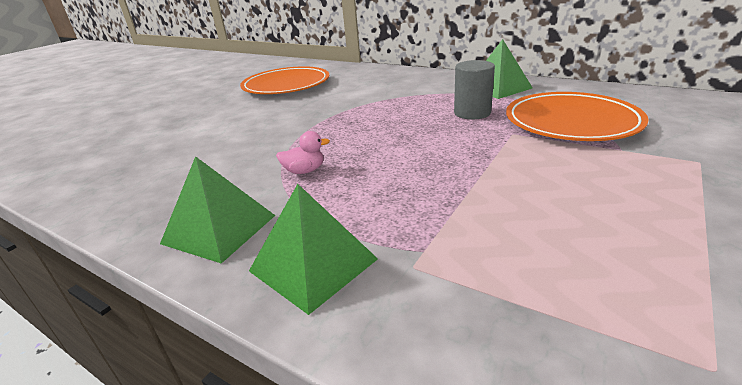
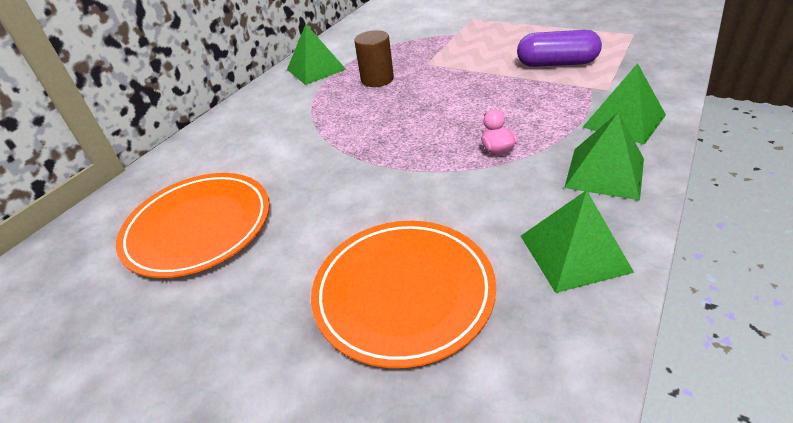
camera: 90 degrees left, 10 degrees up
(138, 197) = (574, 253): none -> green pyramid
(472, 113) = (377, 79): grey cylinder -> brown cylinder
(515, 227) = (556, 64): none -> purple capsule
(571, 122) = (408, 45): orange plate -> orange plate (403, 293)

